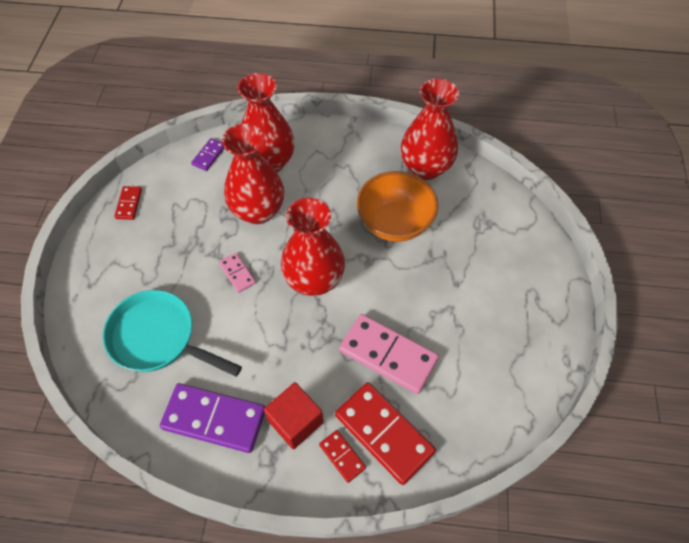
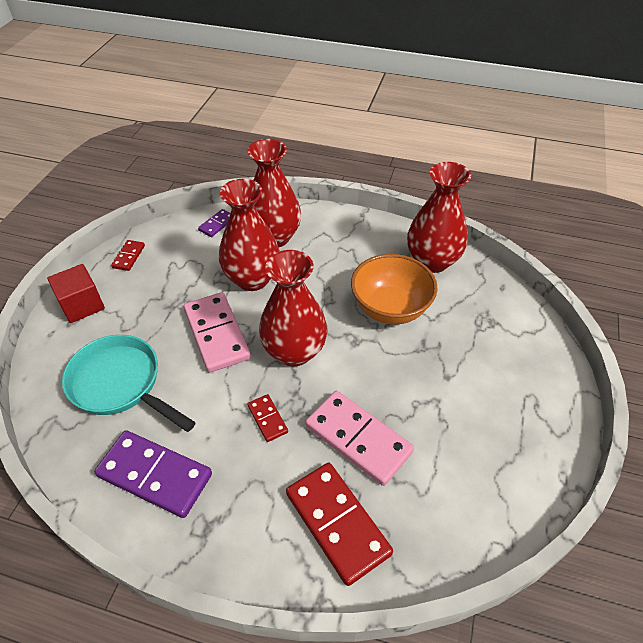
camera: 10 degrees right, 10 degrees down
(237, 273) = (217, 334): pink domino -> pink domino, size x2.06
(295, 421) = (241, 493): red cube -> red cube (82, 305)
(342, 456) = (284, 540): red domino -> red domino (267, 419)

